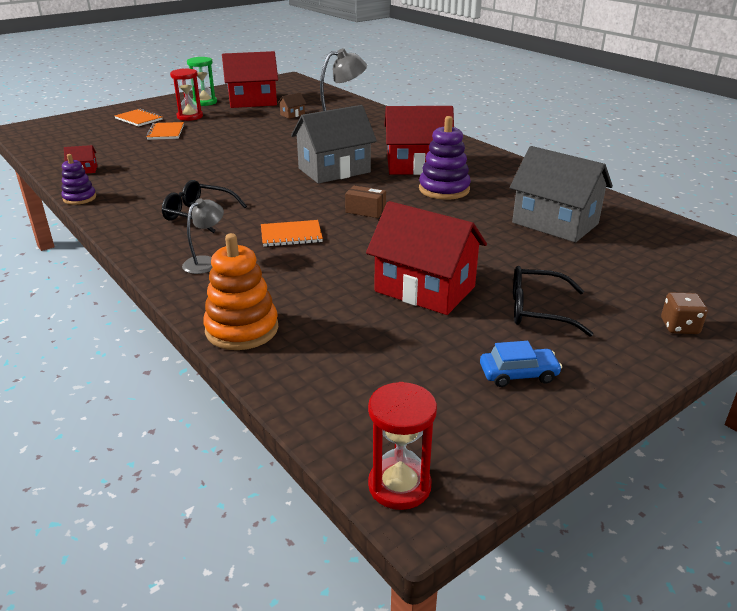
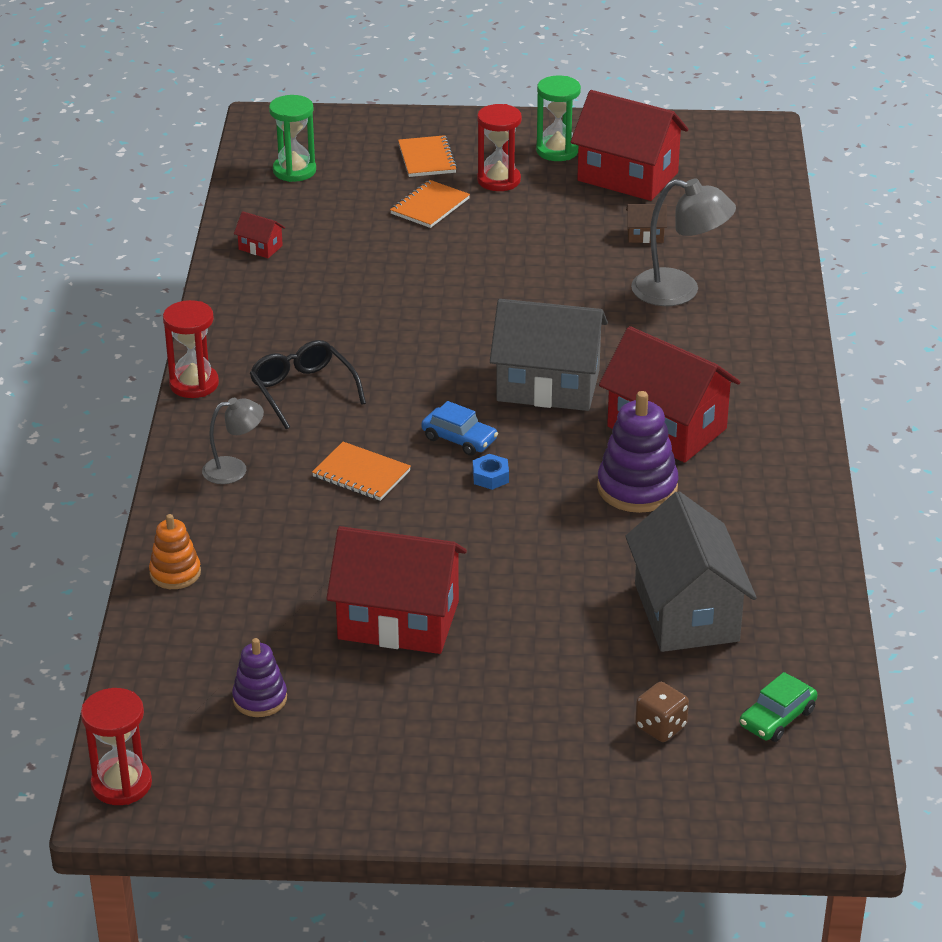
camera: 40 degrees right, 5 degrees up
(64, 140) = (294, 171): none -> green hourglass
(79, 198) = (210, 301): purple stacking toy -> purple stacking toy (260, 699)
(119, 235) = (194, 384): none -> red hourglass
(242, 329) = (175, 573): orange stacking toy -> orange stacking toy, size x0.61
(365, 211) = (490, 477): brown box -> blue nut
(425, 289) = (398, 620): red house -> red house turned 60 degrees counterclockwise
(518, 374) = (345, 757): blue car -> blue car (459, 439)
(538, 310) = (470, 708): black glasses -> none
(673, 244) = (777, 718): none -> green car
(679, 327) = (581, 807): brown dice -> brown dice (660, 727)

